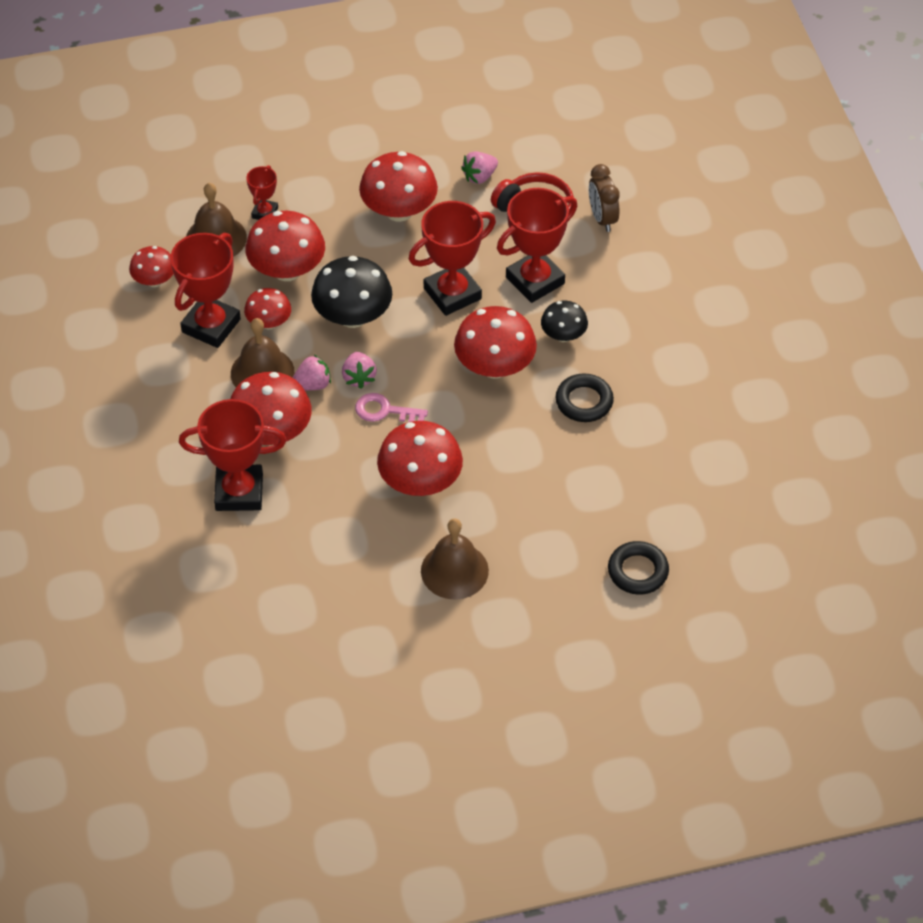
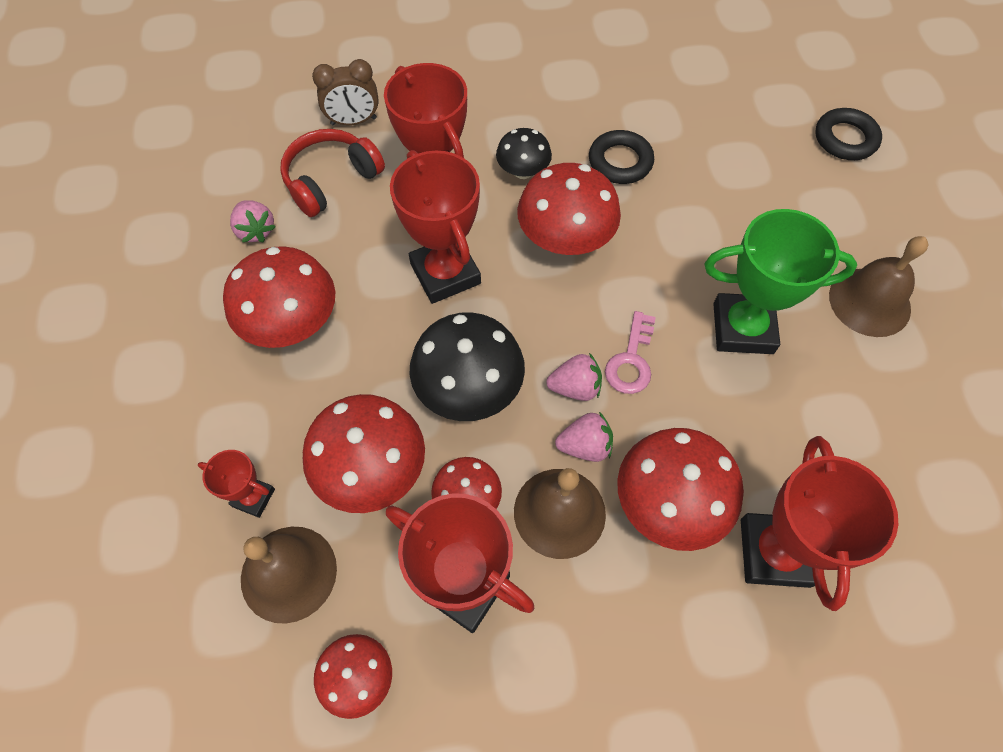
camera: 85 degrees left, 10 degrees up
(312, 385) = (585, 446): pink strawberry -> pink strawberry turned 105 degrees clockwise
(420, 482) = (742, 328): red mushroom -> green trophy

